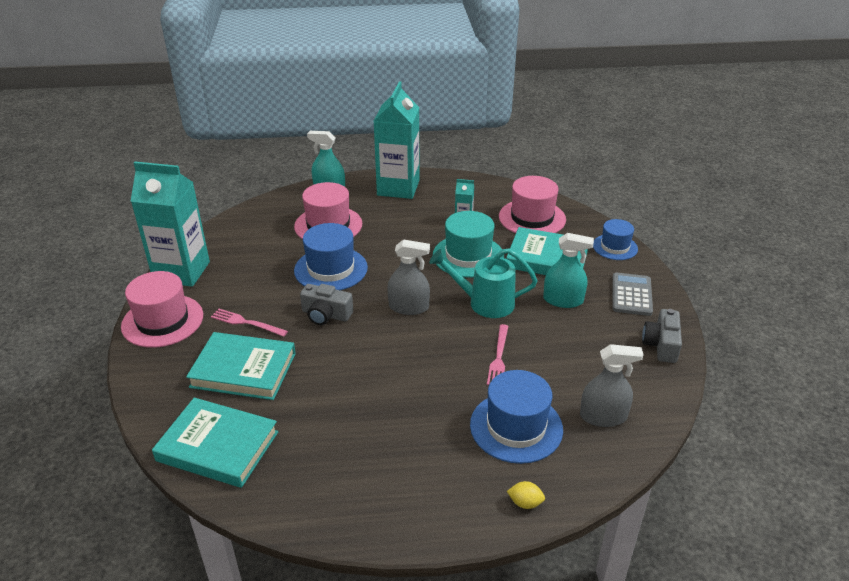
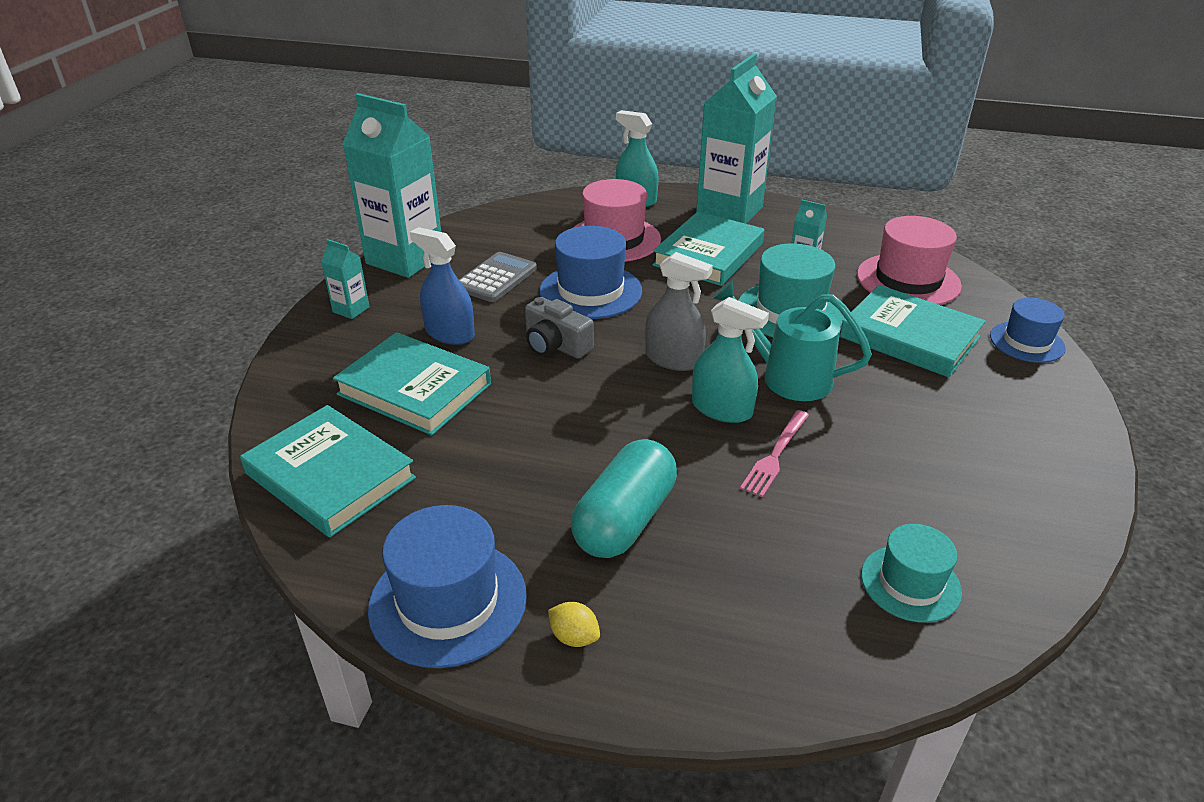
camera: 20 degrees right, 0 degrees up
(162, 321) = (351, 309): pink hat -> turquoise carton
(246, 323) = (449, 333): pink fork -> blue spray bottle
(398, 224) = (708, 254): none -> turquoise book
(426, 423) = (624, 519): none -> turquoise capsule
(516, 427) = (759, 561): blue hat -> blue hat (448, 601)
(525, 503) = (723, 681): yellow lemon -> yellow lemon (574, 637)
(563, 300) = (911, 398): turquoise spray bottle -> turquoise spray bottle (722, 409)
(603, 416) = (910, 583): grey spray bottle -> turquoise hat
(631, 295) = (1030, 414): grey calculator -> grey calculator (496, 278)
(661, 345) = (1055, 499): grey camera -> none

